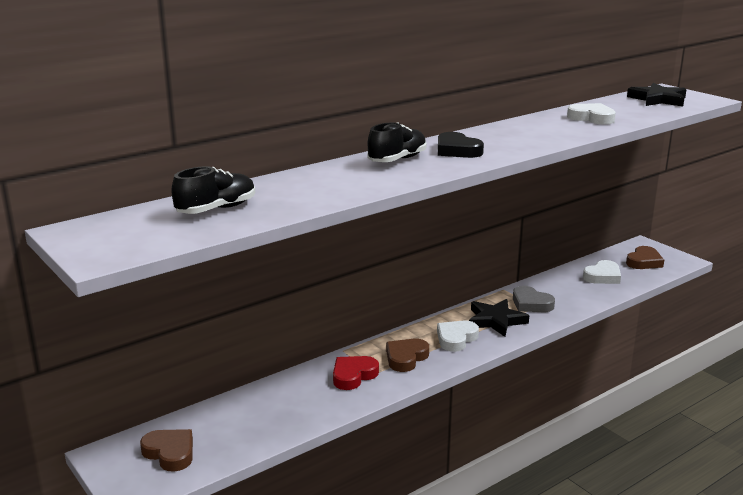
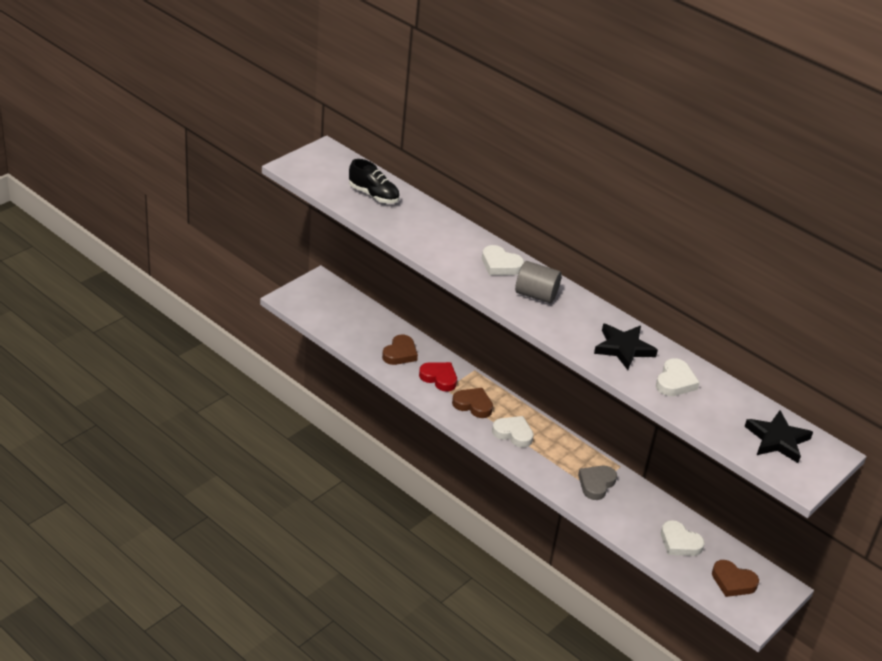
camera: 75 degrees right, 15 degrees up
(170, 453) = (328, 306): brown heart -> brown heart (400, 353)
(397, 160) = (500, 265): black shoe -> white heart
(457, 150) = (536, 295): black heart -> grey cylinder
(495, 320) = (554, 459): black star -> black star (623, 348)

